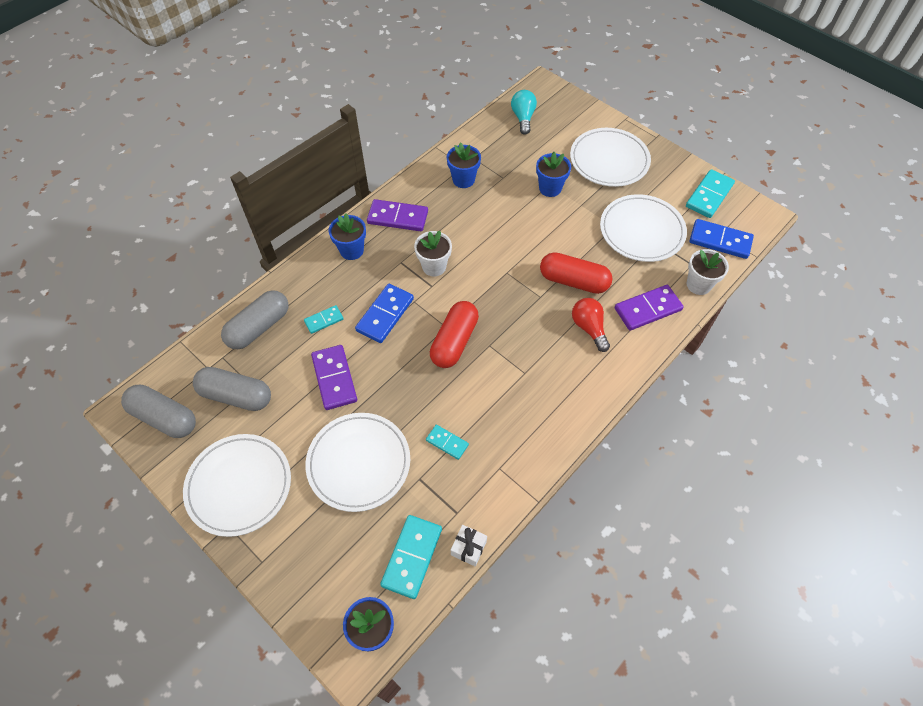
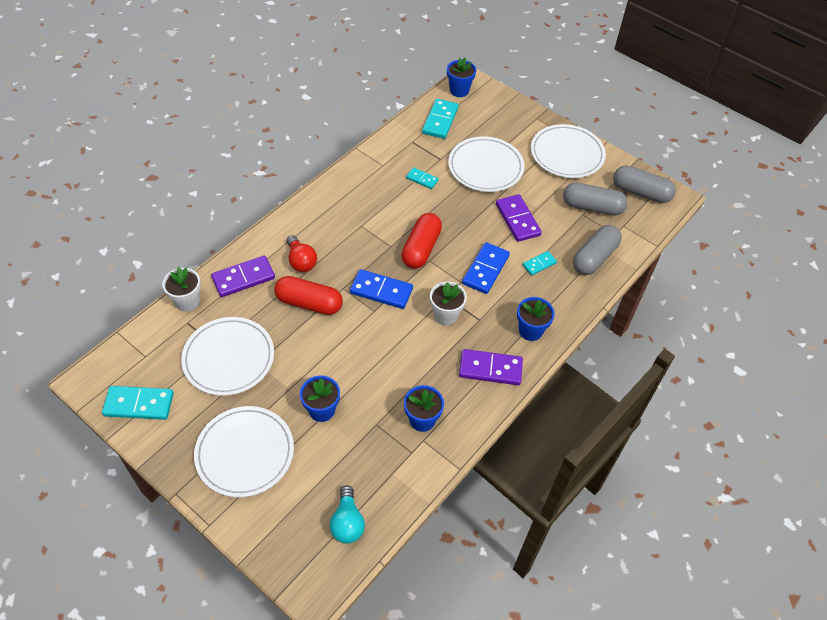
camera: 175 degrees right, 5 degrees down
(468, 548) = (403, 125): white gift -> none
(709, 196) = (139, 404): turquoise domino -> turquoise domino turned 60 degrees clockwise
(720, 241) = (148, 348): blue domino -> blue domino (381, 291)

